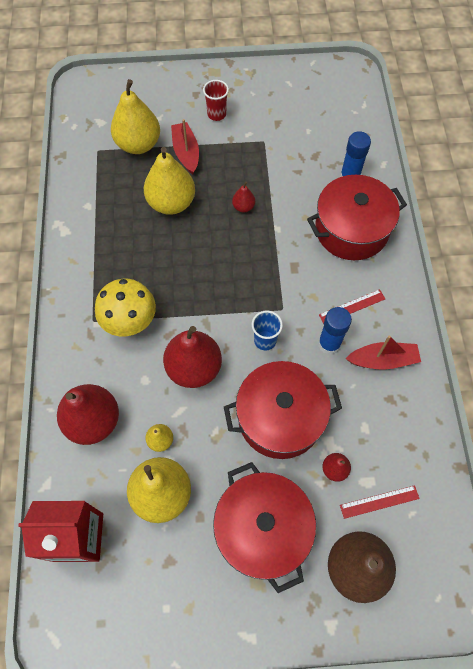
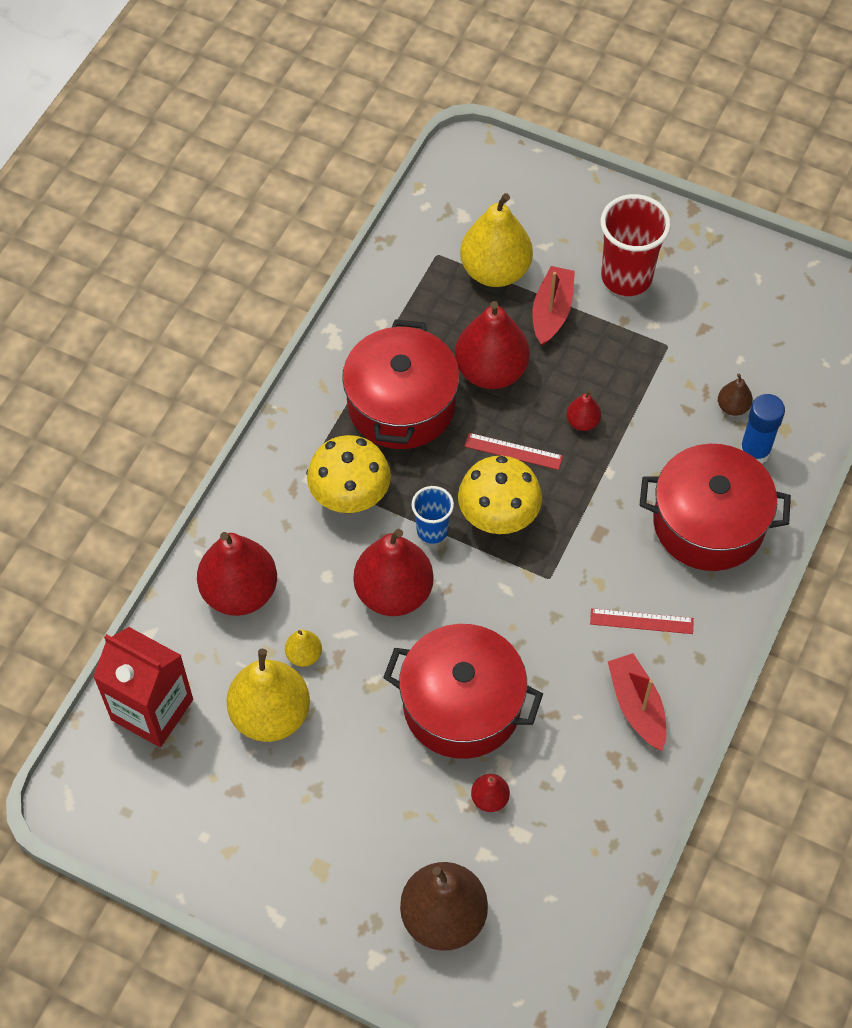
camera: 30 degrees right, 5 degrees down
(171, 203) = (491, 371): yellow pear -> red pear
(216, 114) = (626, 277): red cup -> red cup, size x1.76
(229, 287) = (498, 516): none -> yellow mushroom
(262, 529) = (362, 815): red pot -> red pot (401, 405)
(265, 340) = (502, 605): blue cup -> blue cup (432, 530)
(321, 158) = (733, 407): none -> brown pear
(329, 344) = (581, 651): blue glue stick -> none
(379, 502) = (519, 863): red ruler -> red ruler (513, 451)
(382, 360) = (637, 706): red boat -> red boat turned 135 degrees counterclockwise

